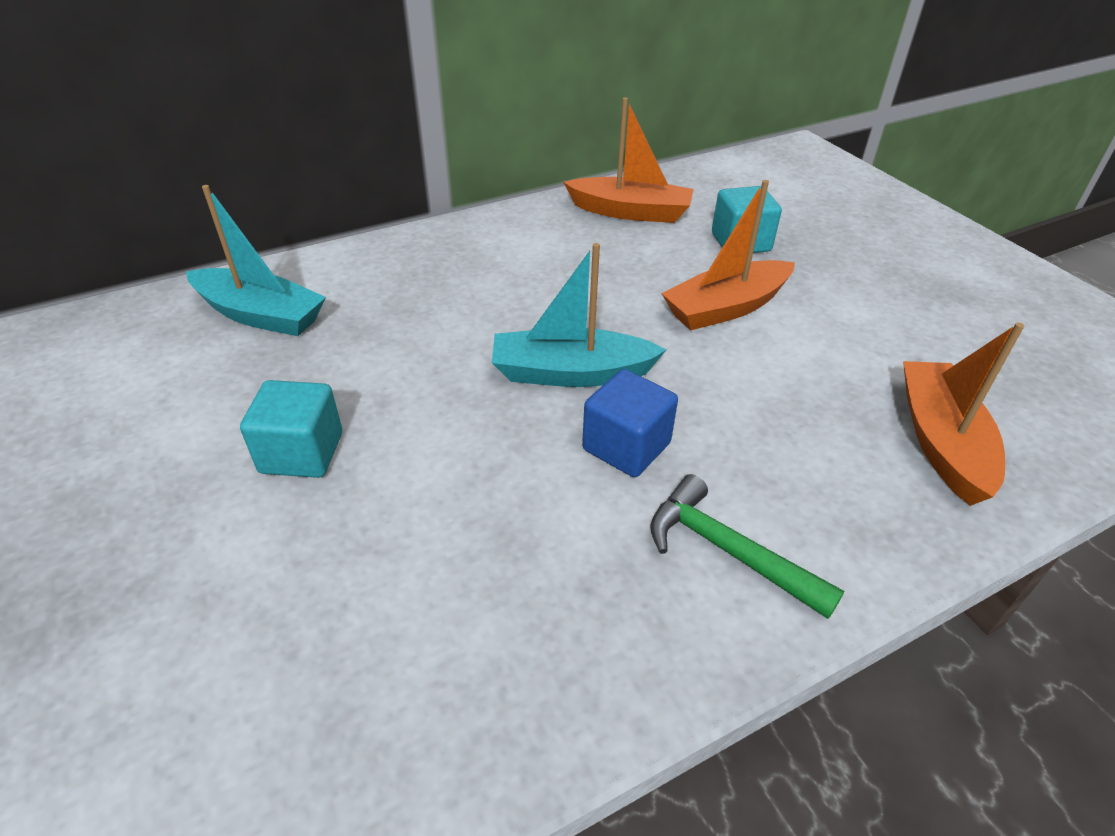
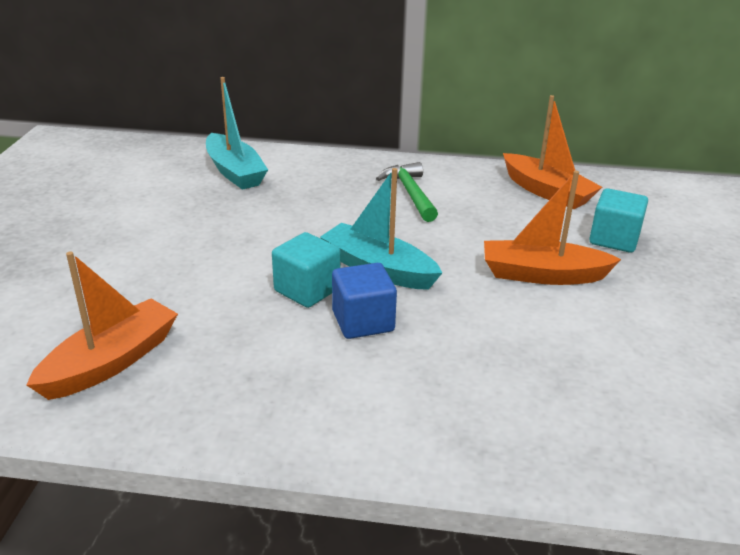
camera: 35 degrees right, 10 degrees down
(302, 453) = (180, 246): turquoise cube -> turquoise cube (307, 290)
(728, 551) = (356, 402): green hammer -> green hammer (410, 193)
(941, 441) = (606, 422): orange boat -> orange boat (111, 362)

